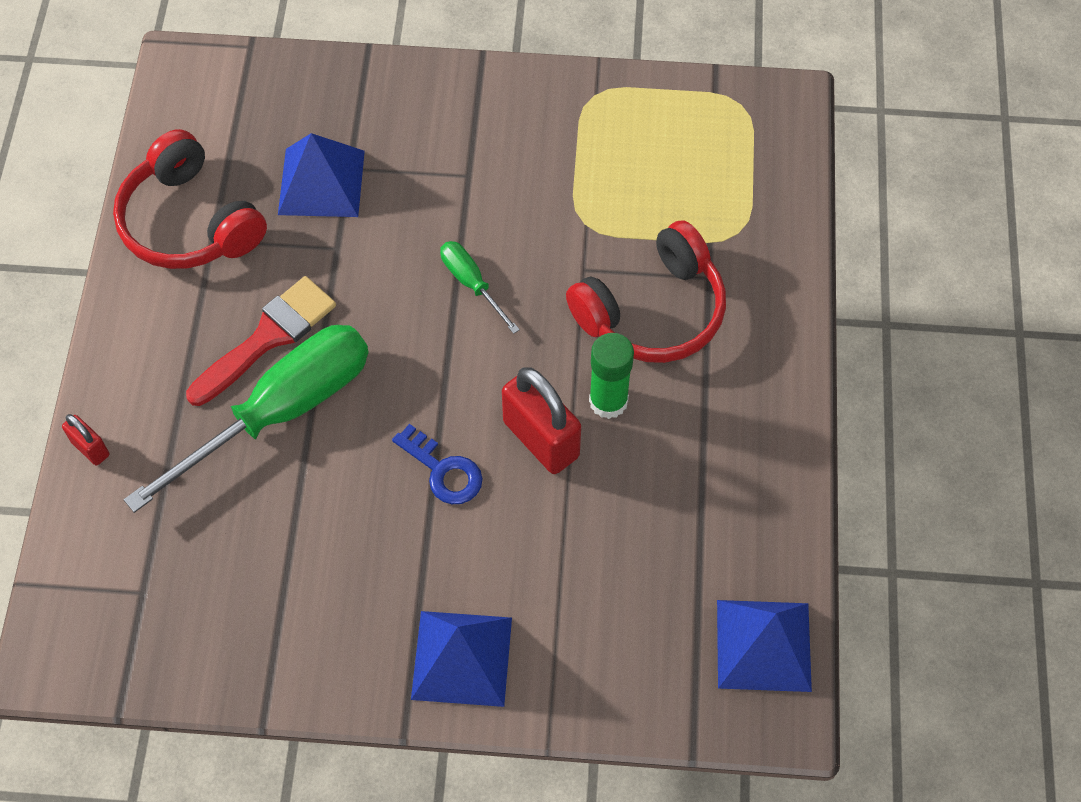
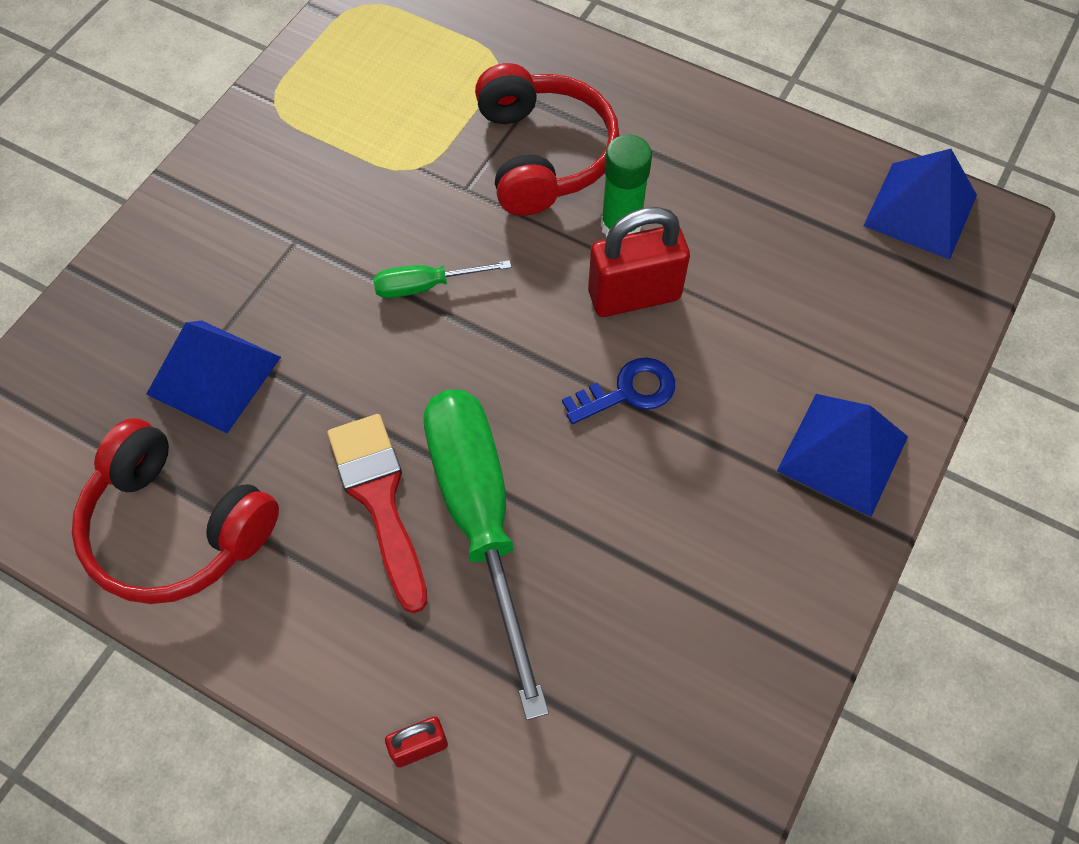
camera: 65 degrees left, 0 degrees up
(190, 222) = (176, 527): red headphones -> red headphones turned 45 degrees clockwise

